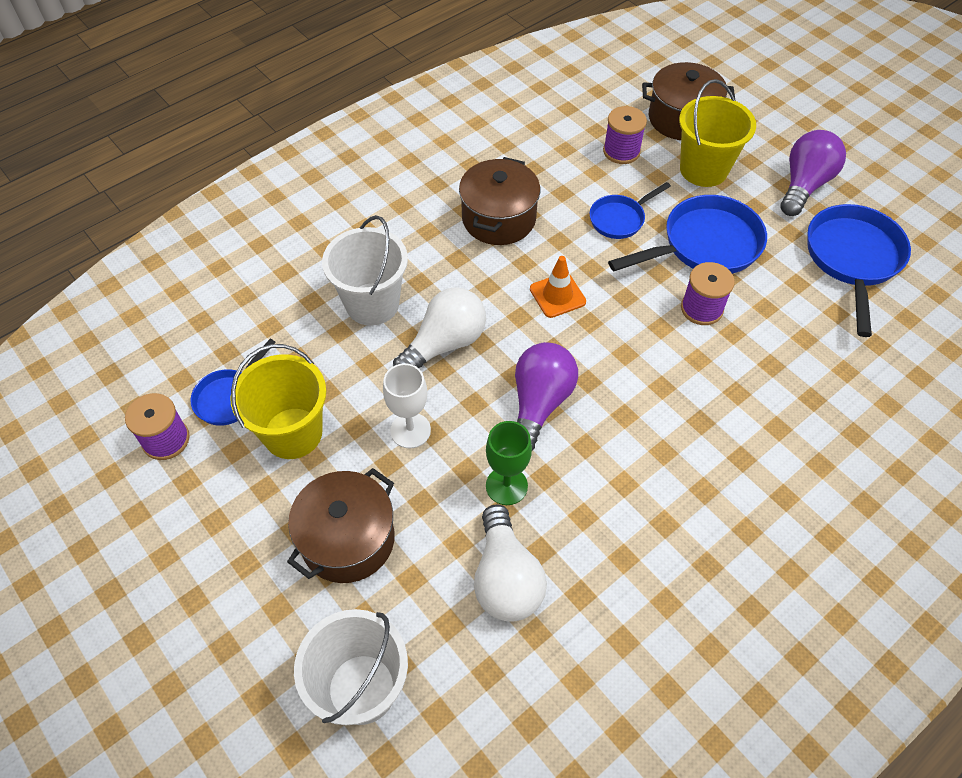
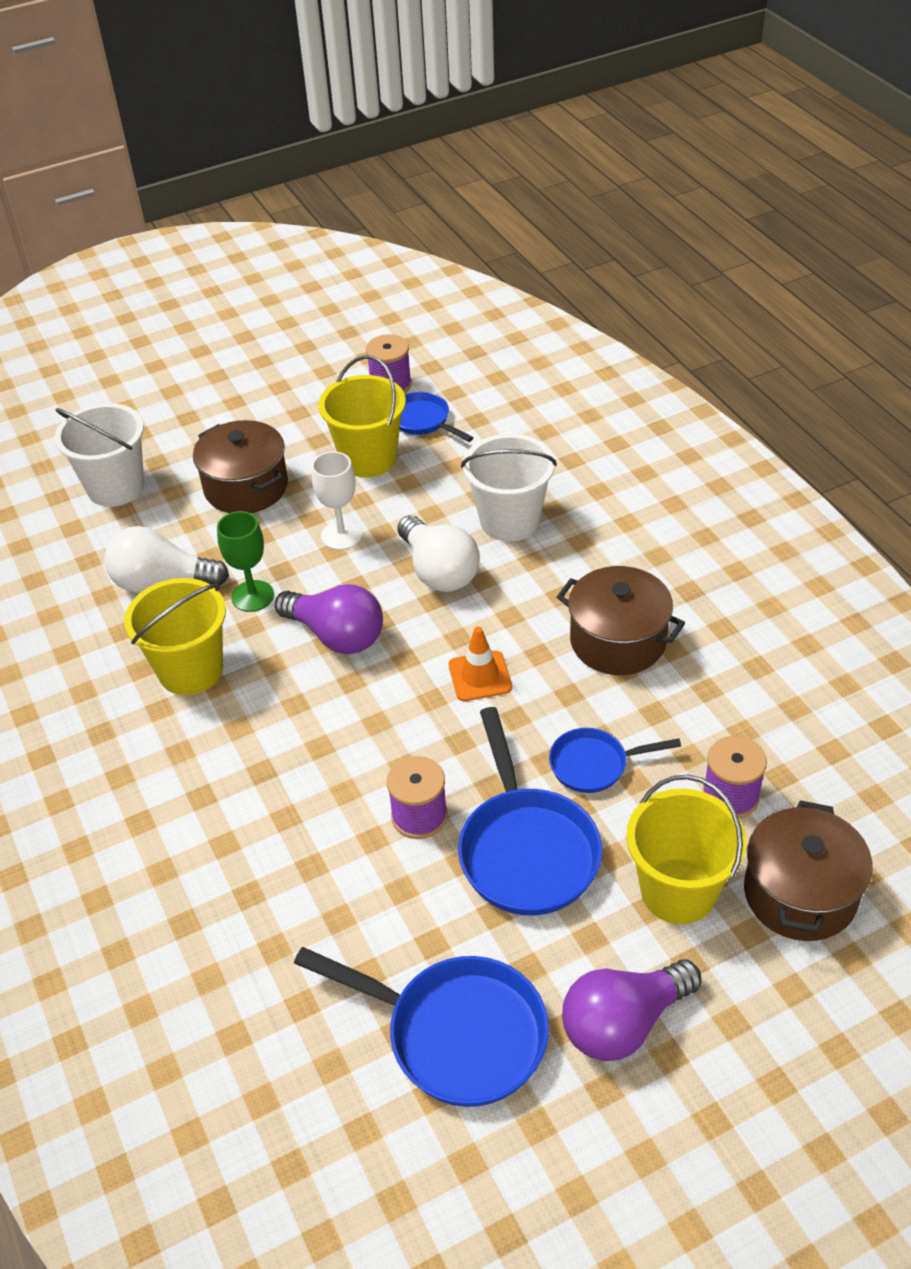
camera: 105 degrees right, 10 degrees down
(612, 511) = (190, 670): none -> yellow bucket
(620, 219) = (594, 764): blue pan -> blue pan turned 75 degrees counterclockwise
(804, 185) = (623, 1023): purple light bulb -> purple light bulb turned 105 degrees clockwise

